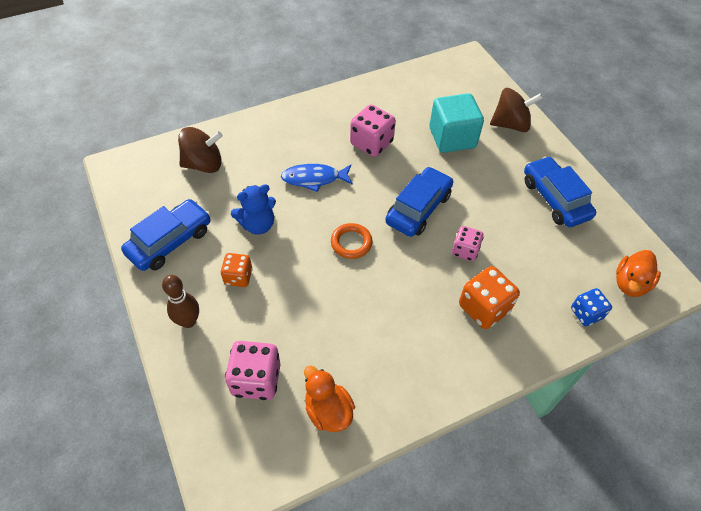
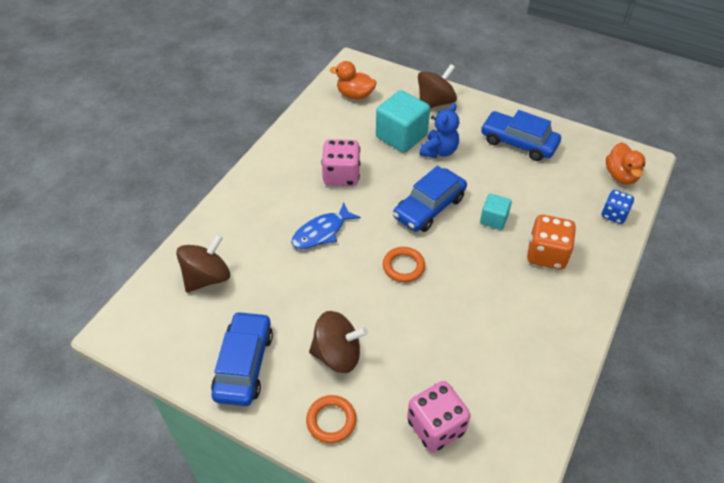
camera: 35 degrees left, 5 degrees down
(188, 321) = (331, 420): brown bowling pin -> orange ring
(238, 277) = (337, 354): orange dice -> brown spinning top
(258, 225) = (311, 300): blue teddy bear -> blue teddy bear (439, 151)
(328, 410) = (513, 409): orange duck -> orange duck (355, 95)
(418, 208) = (429, 207): blue car -> blue car turned 135 degrees counterclockwise
(465, 250) = (493, 219): pink dice -> turquoise cube

